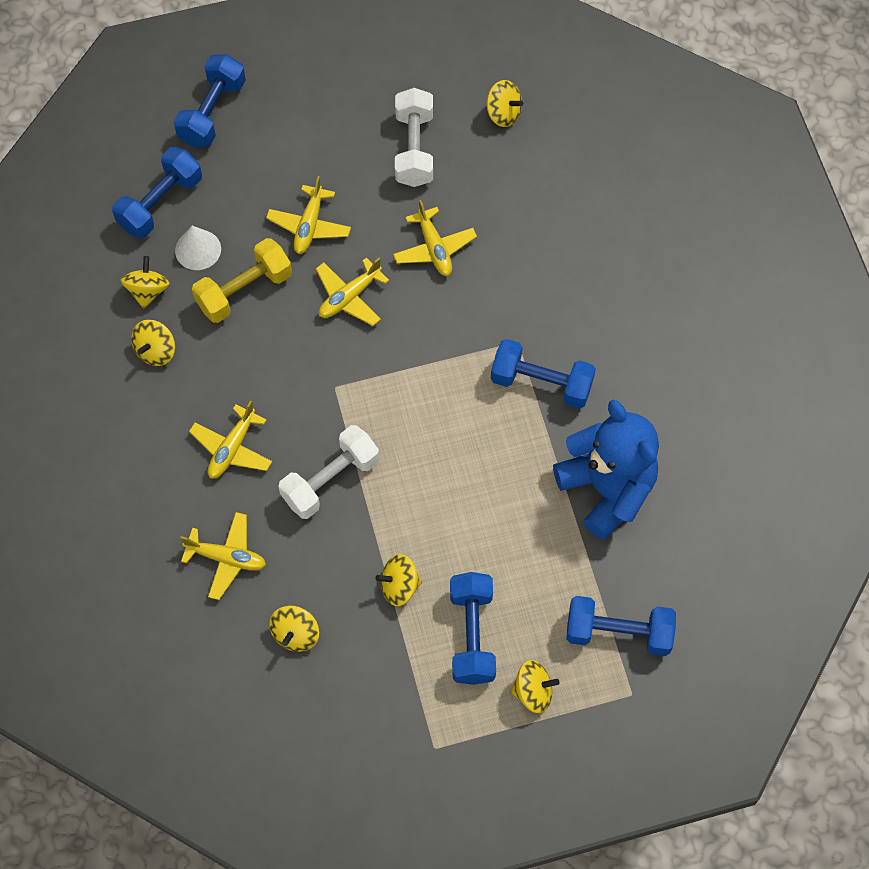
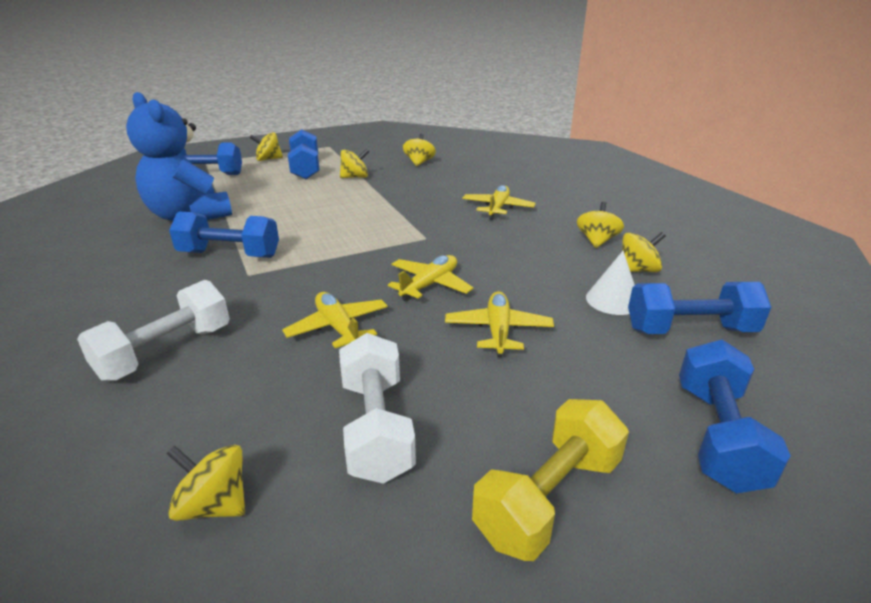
camera: 170 degrees right, 35 degrees down
(148, 291) = (637, 270): yellow spinning top -> yellow spinning top turned 105 degrees counterclockwise
(160, 203) = (689, 330): blue dumbbell -> blue dumbbell turned 60 degrees clockwise
(226, 558) = (476, 177): yellow plane -> none
(244, 290) = (542, 279): yellow dumbbell -> yellow dumbbell (548, 498)
(330, 480) = (415, 203): white dumbbell -> white dumbbell (166, 352)

